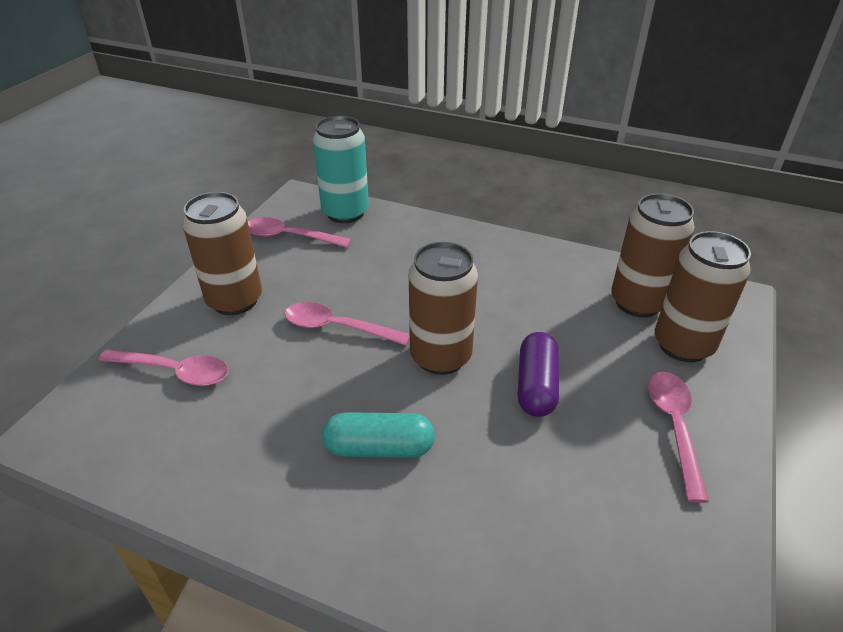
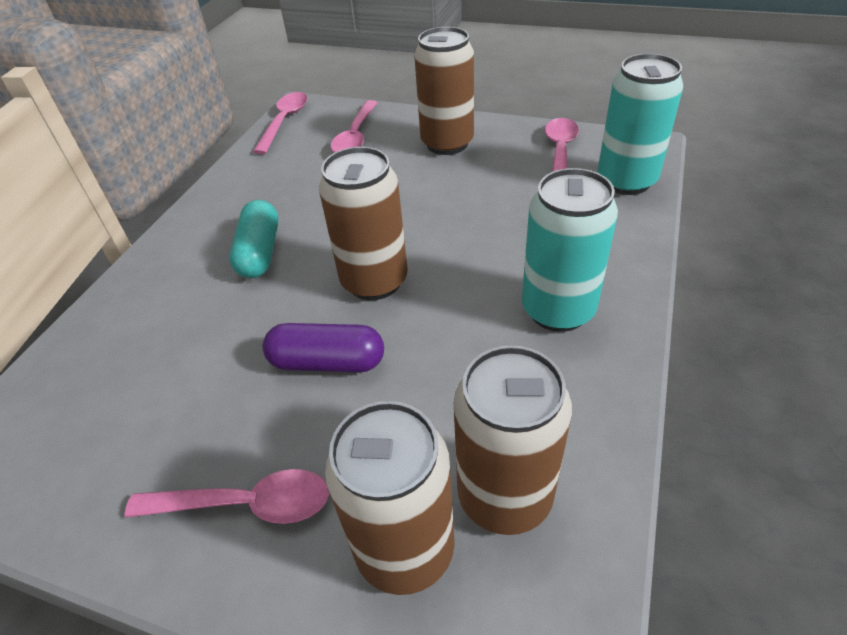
camera: 90 degrees right, 5 degrees up
(337, 328) = (415, 207): pink spoon -> pink spoon (284, 122)
(485, 263) = (558, 310): none -> turquoise can

